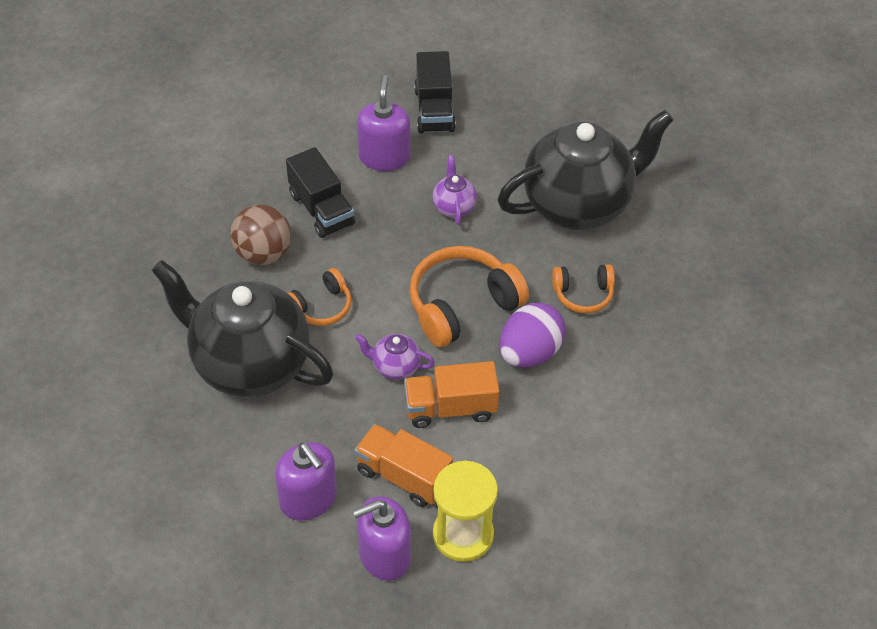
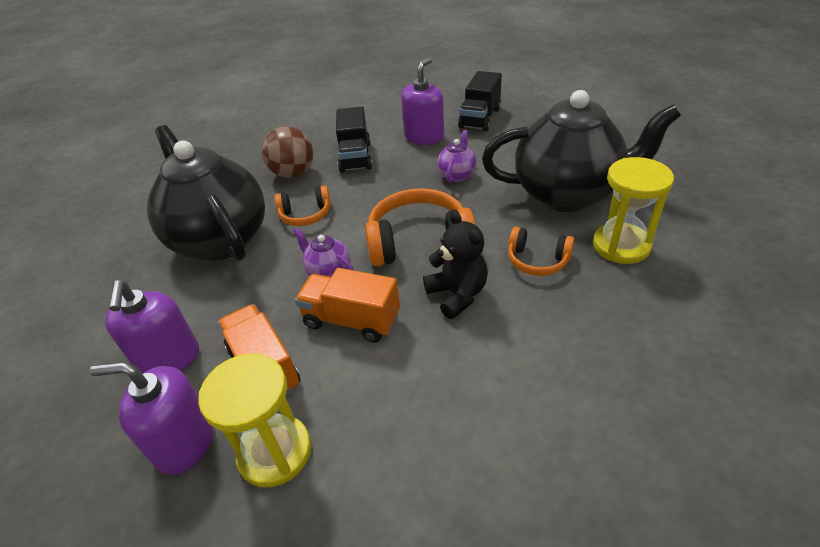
camera: 30 degrees right, 10 degrees down
(530, 352) = (457, 294): purple egg -> black teddy bear
(649, 255) = (621, 245): none -> yellow hourglass

